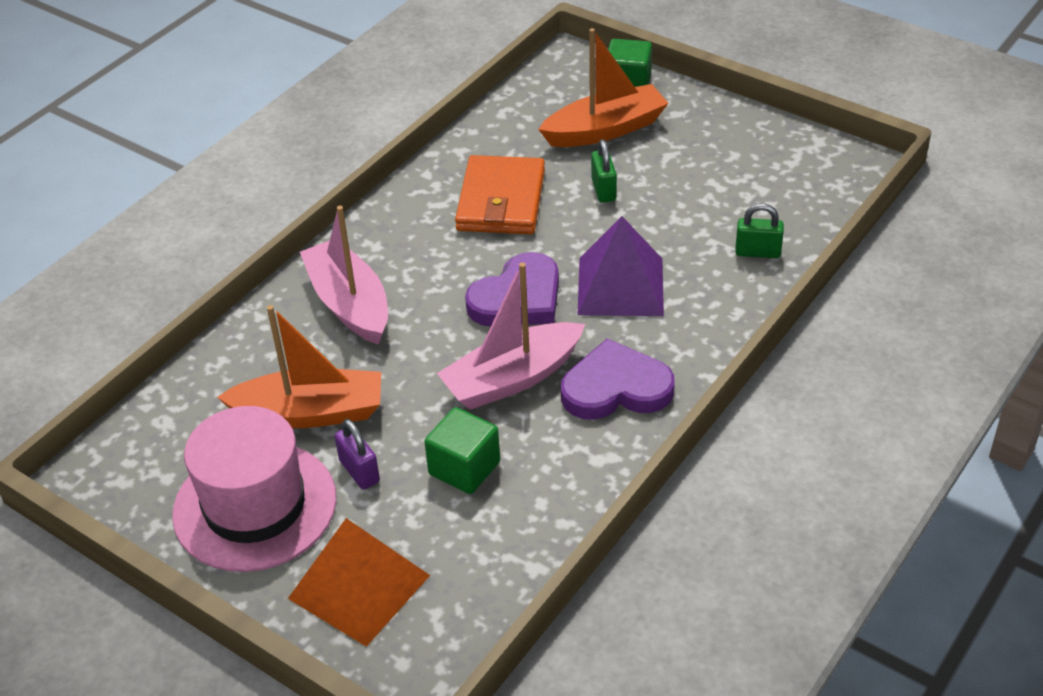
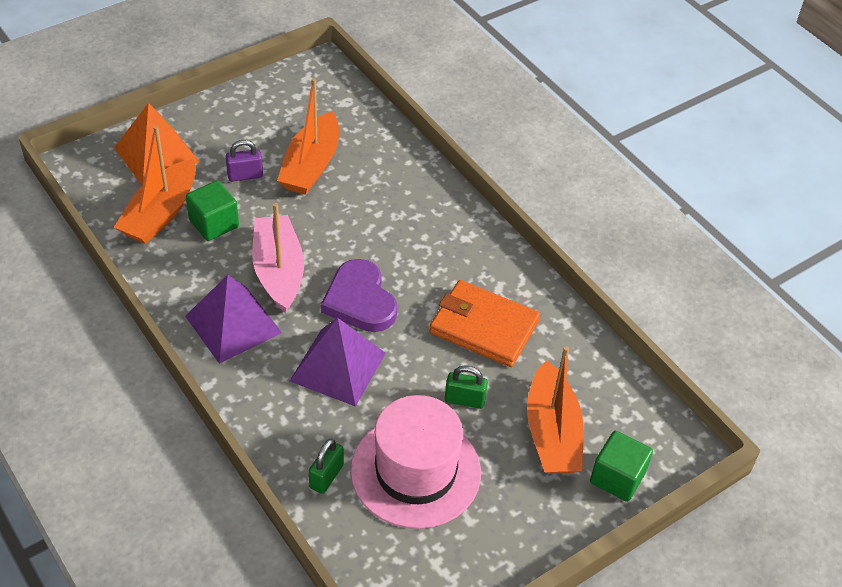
camera: 105 degrees right, 5 degrees up
(255, 506) = (248, 126): pink hat -> pink hat (415, 471)
(349, 304) = (407, 208): pink boat -> none
(473, 531) = (161, 213): none -> orange boat
(616, 388) = (233, 324): purple heart -> purple pyramid

